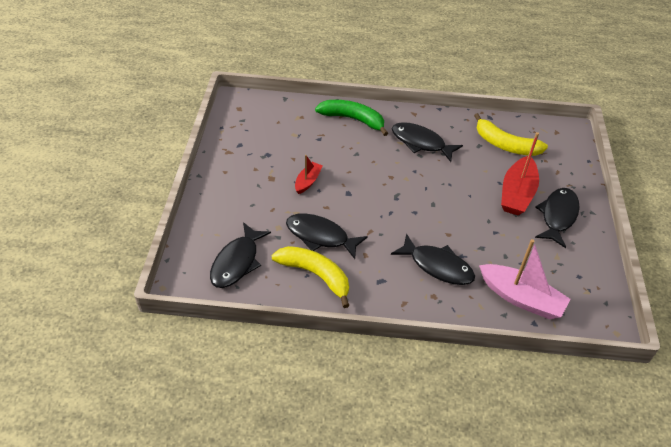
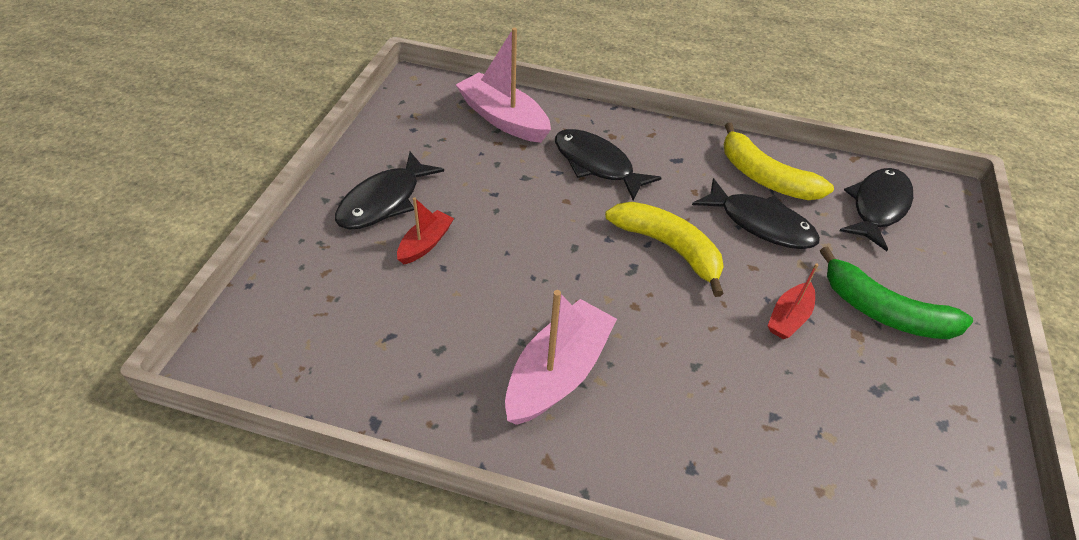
camera: 170 degrees left, 0 degrees up
(353, 119) = (696, 462): green banana -> green banana (884, 311)
(421, 143) = (557, 373): black fish -> pink boat
(505, 145) = (385, 343): yellow banana -> yellow banana (669, 248)
(517, 193) = (425, 244): red boat -> red boat, size x0.55

